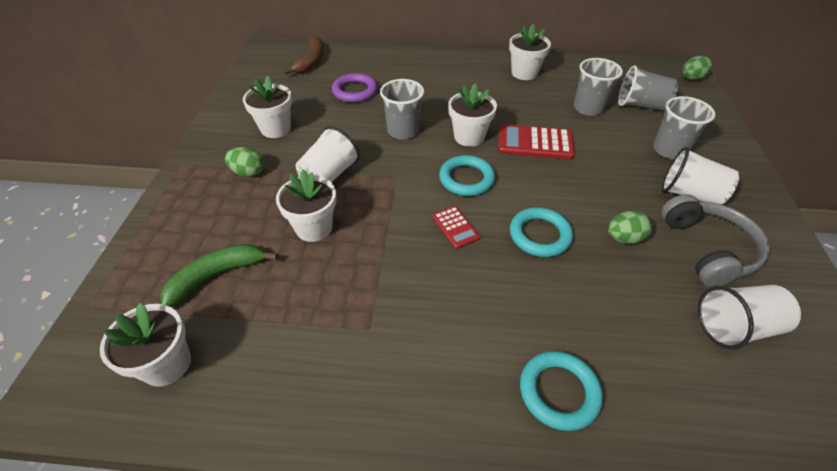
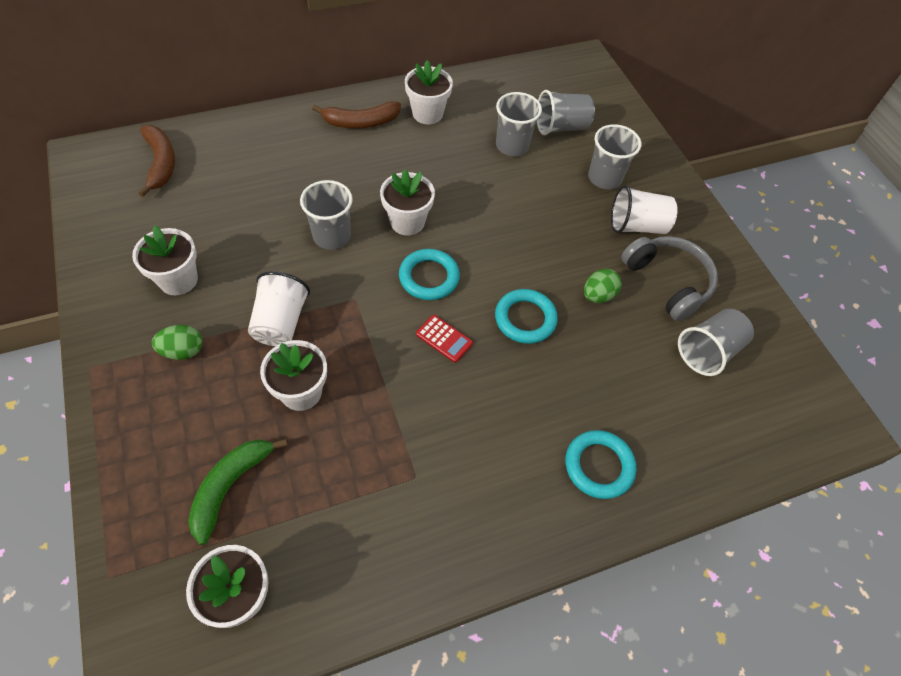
camera: 30 degrees left, 10 degrees up
(355, 91) = (245, 195): purple ring -> none
(467, 67) = (361, 122): none -> brown banana
(535, 143) = (477, 209): red calculator -> none
(691, 78) = (597, 76): green egg -> none
(735, 327) = (708, 351): white cup -> grey cup

